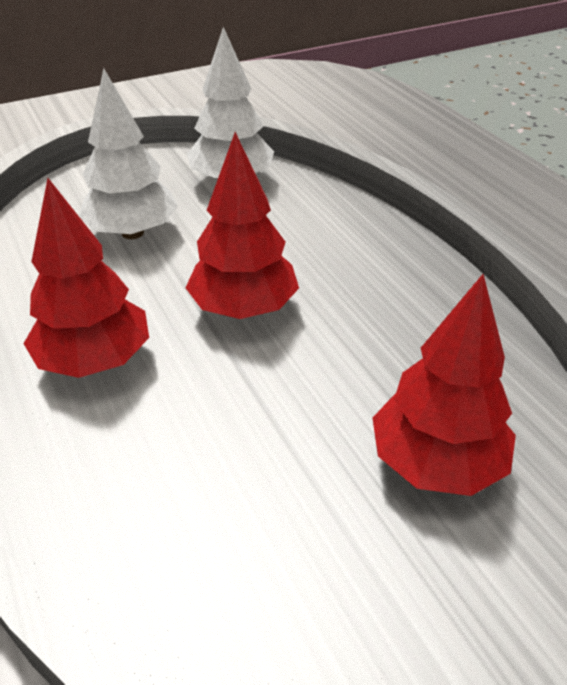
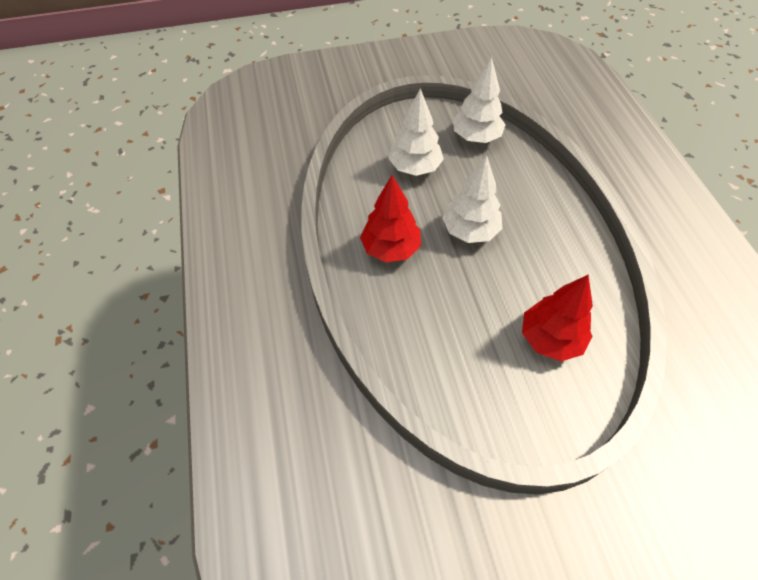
camera: 15 degrees right, 15 degrees up
(244, 309) = (470, 231): red tree -> white tree

